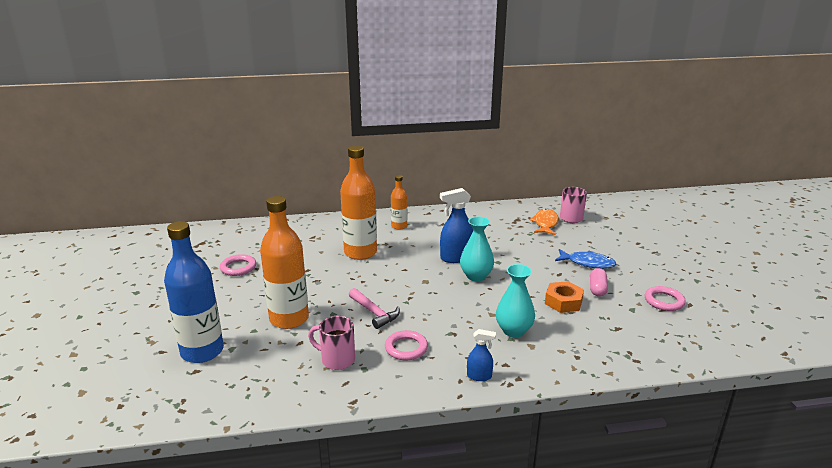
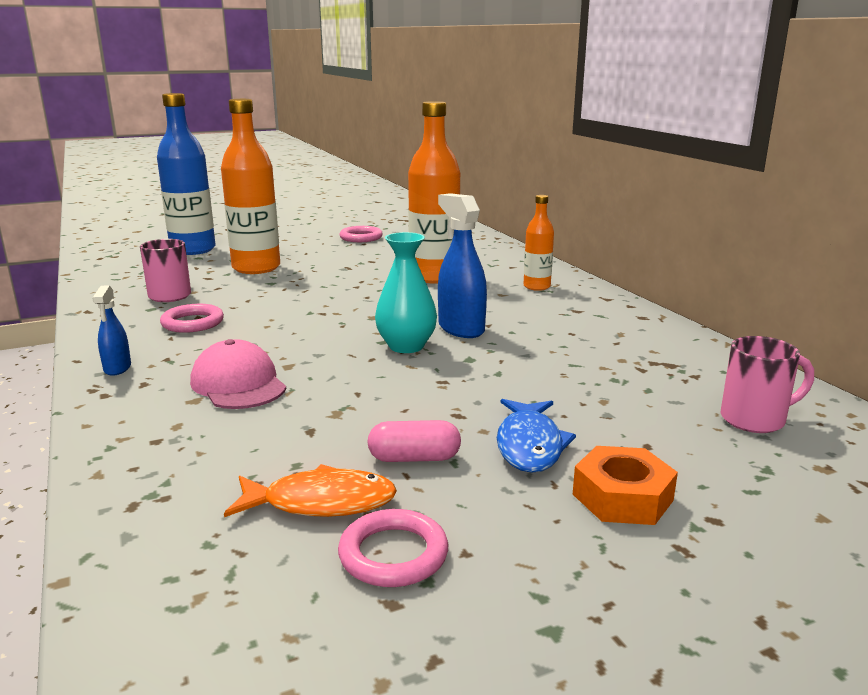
camera: 75 degrees right, 5 degrees down
(374, 313) = (277, 299): pink hammer -> none
(513, 331) = (238, 384): turquoise vase -> pink cap
(545, 223) = (685, 392): orange fish -> orange fish (321, 502)
(563, 302) = (345, 422): orange nut -> orange nut (622, 497)

